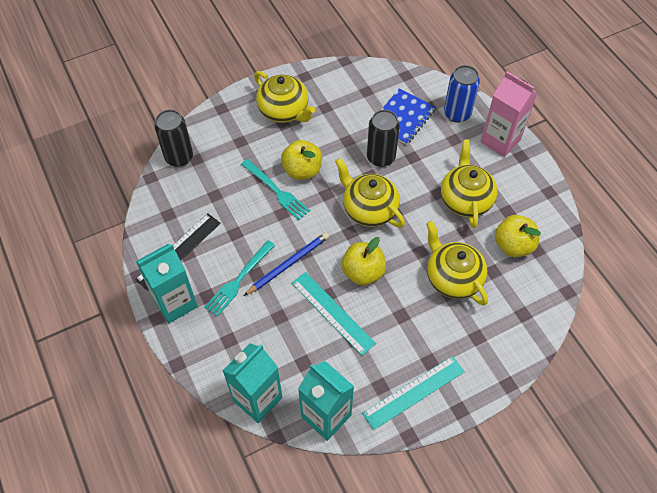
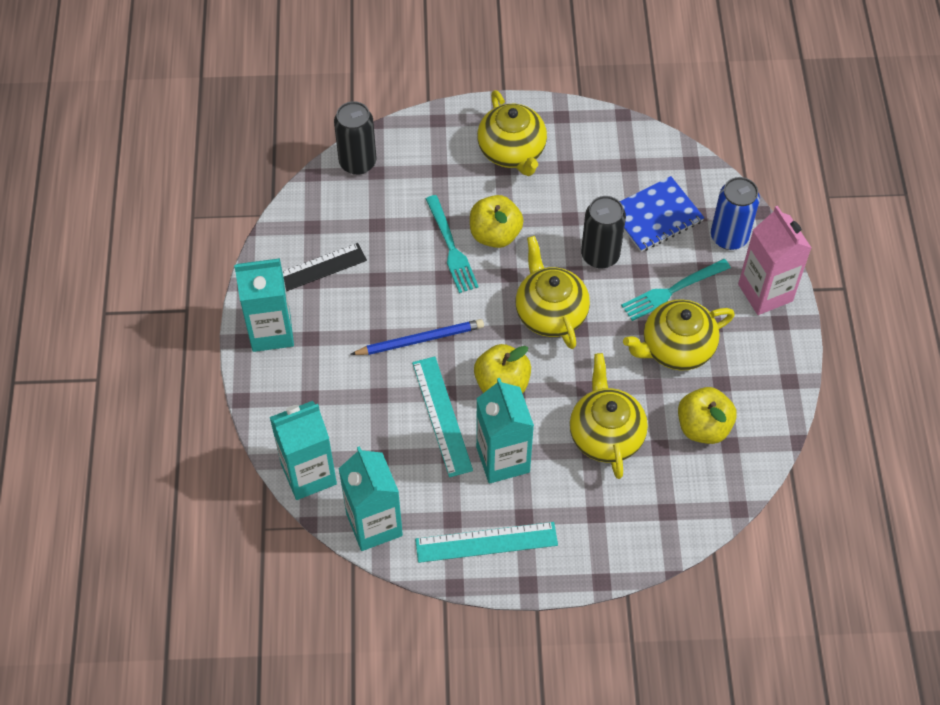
camera: 25 degrees right, 0 degrees up
(238, 281) = (353, 335): turquoise fork -> turquoise fork (671, 291)
(392, 326) = (503, 459): none -> turquoise carton
(465, 199) = (676, 348): yellow teapot -> yellow teapot turned 135 degrees counterclockwise

